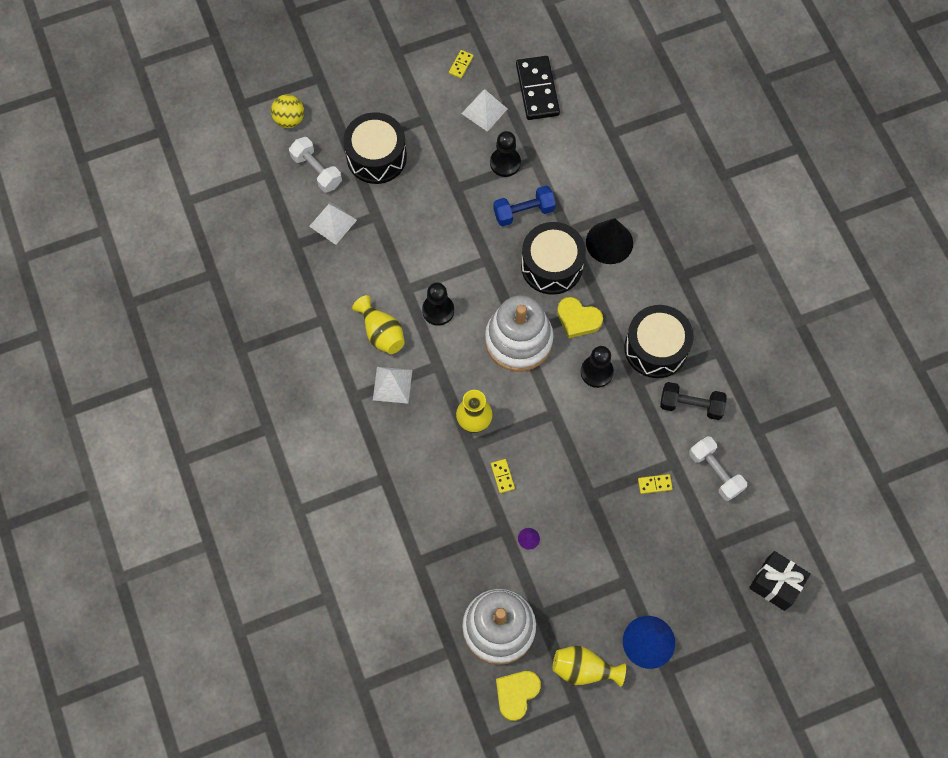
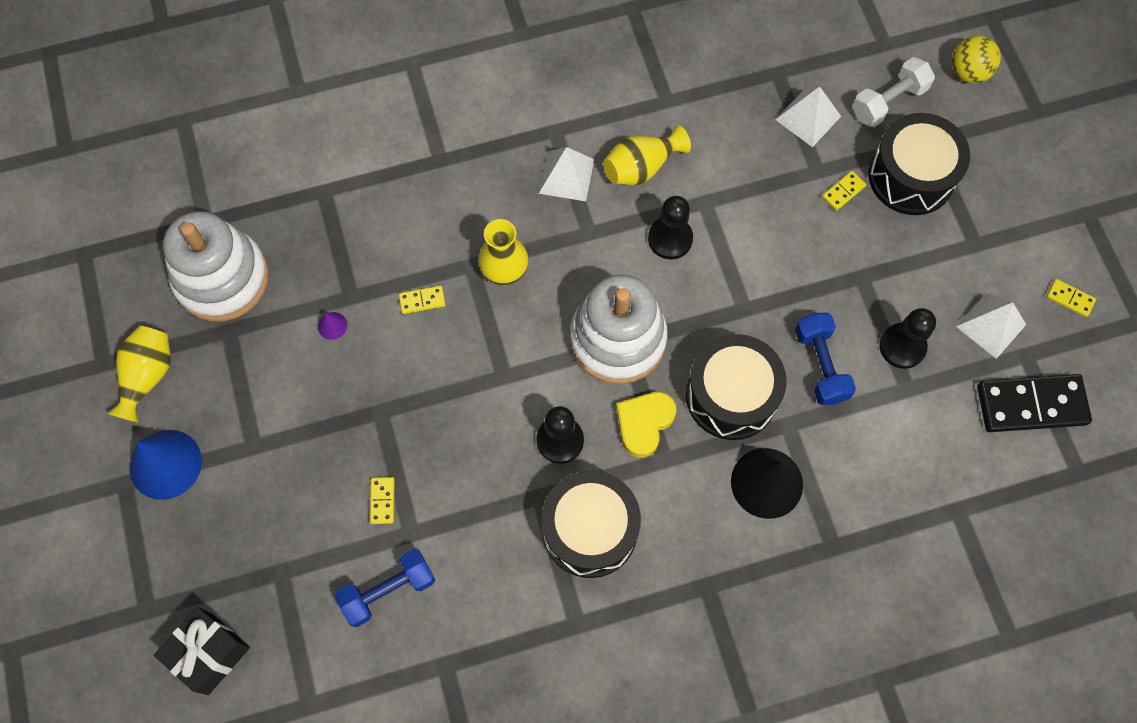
camera: 95 degrees right, 0 degrees up
(391, 199) = (843, 191): none -> yellow domino
(516, 694) = (135, 292): yellow heart -> none
(691, 405) = (495, 569): black dumbbell -> none
(715, 472) = (388, 591): white dumbbell -> blue dumbbell

